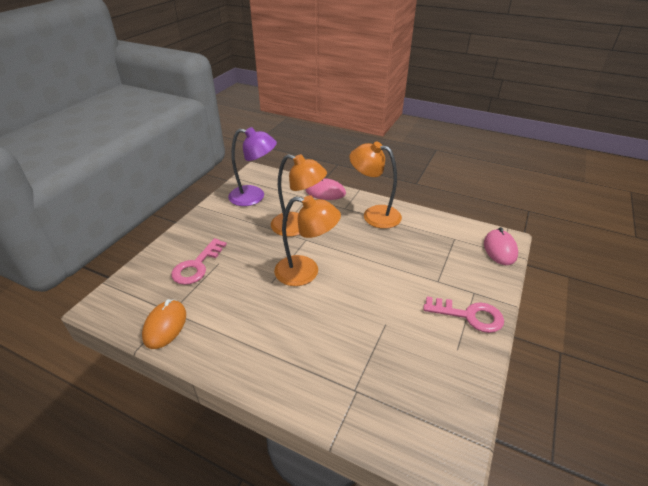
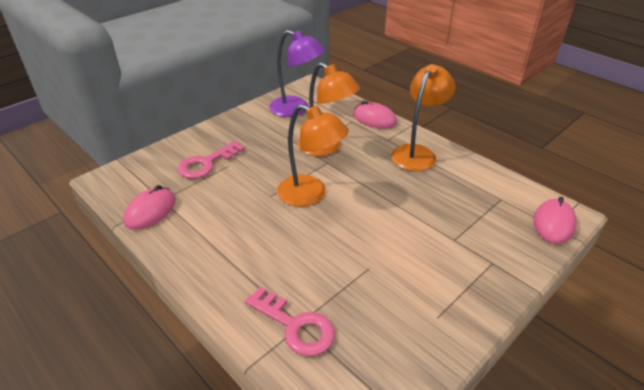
camera: 20 degrees right, 0 degrees up
(165, 326) = (150, 211): orange mouse -> pink mouse
(374, 214) = (417, 153): orange lamp -> orange lamp turned 75 degrees clockwise
(469, 315) = (472, 286): pink key -> pink key (295, 326)

